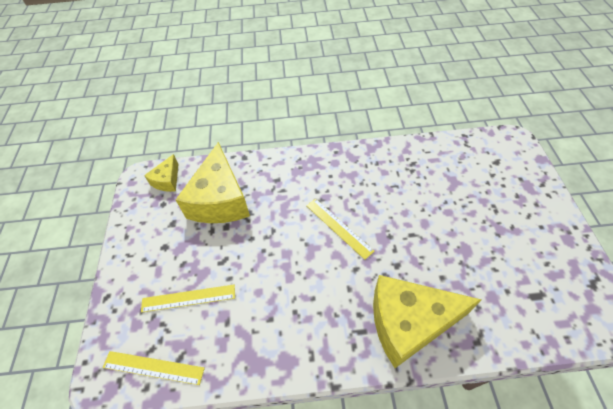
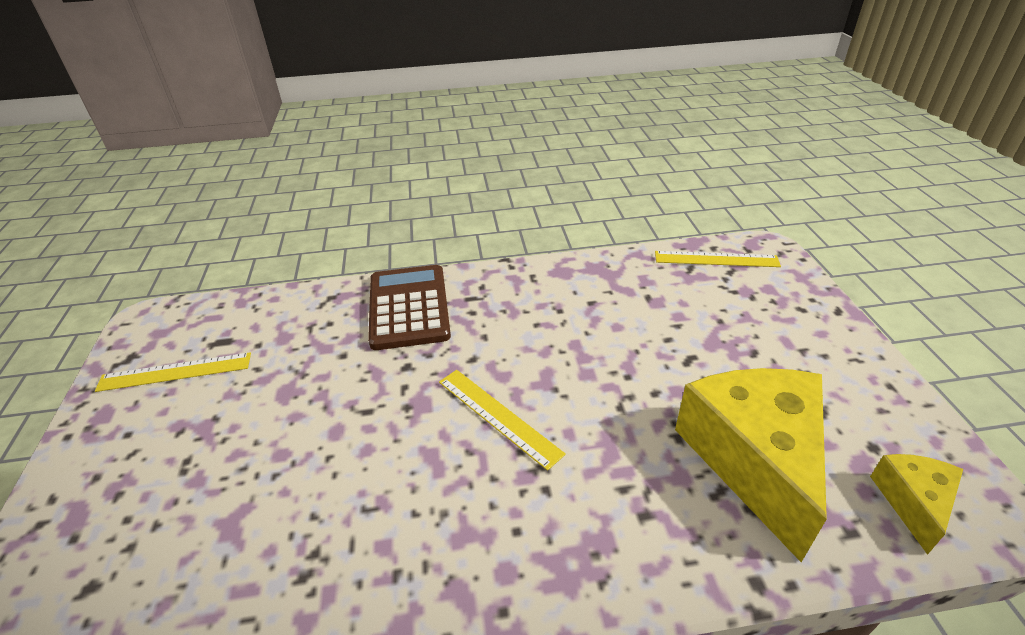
camera: 175 degrees right, 15 degrees down
(188, 298) = (715, 315): yellow ruler -> yellow ruler (175, 372)
(409, 323) = (408, 307): yellow cheese -> brown calculator

